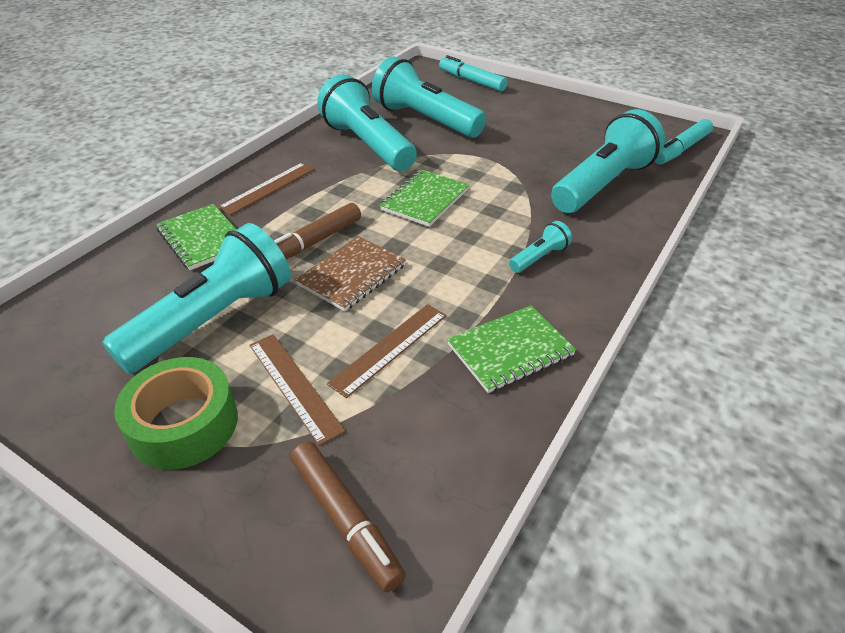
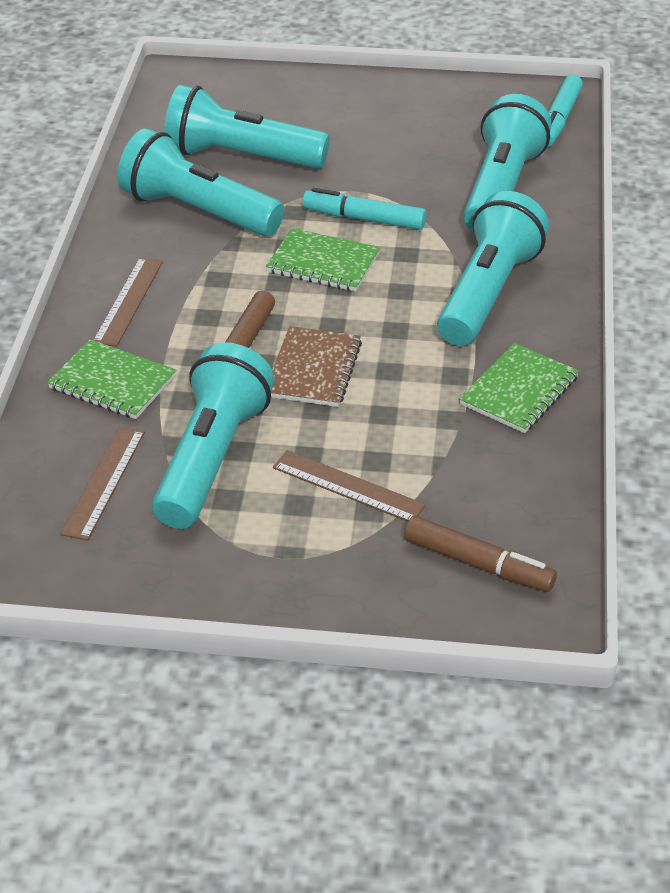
camera: 25 degrees left, 0 degrees up
(184, 424) = (276, 550): green tape -> none
(389, 348) = (408, 425): brown ruler -> brown ruler (104, 482)
(425, 200) = (323, 263): green notebook -> green notebook turned 75 degrees counterclockwise
(472, 81) = (254, 81): turquoise marker -> turquoise marker (364, 219)
(539, 257) = (487, 293): turquoise flashlight -> turquoise flashlight, size x2.28

